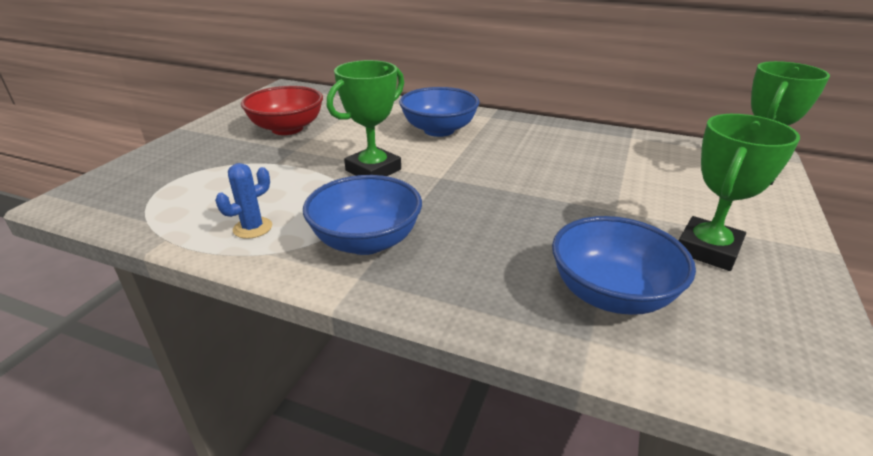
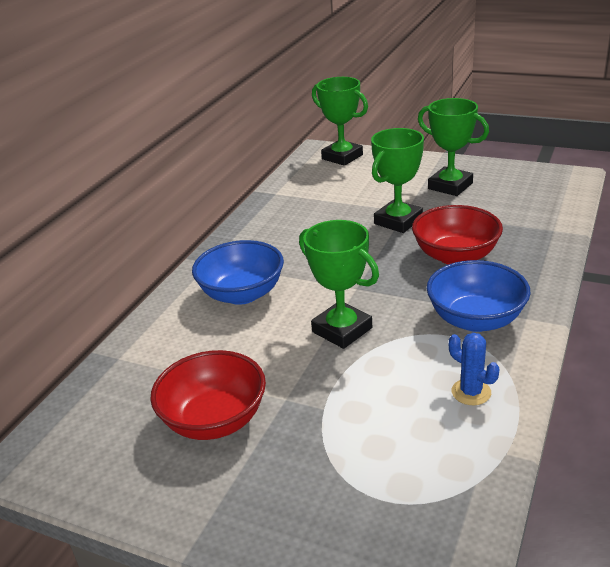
camera: 85 degrees left, 0 degrees up
(503, 238) = (455, 256): none -> red bowl
(585, 204) = (398, 221): none -> green trophy
(611, 294) = (508, 220): blue bowl -> none

